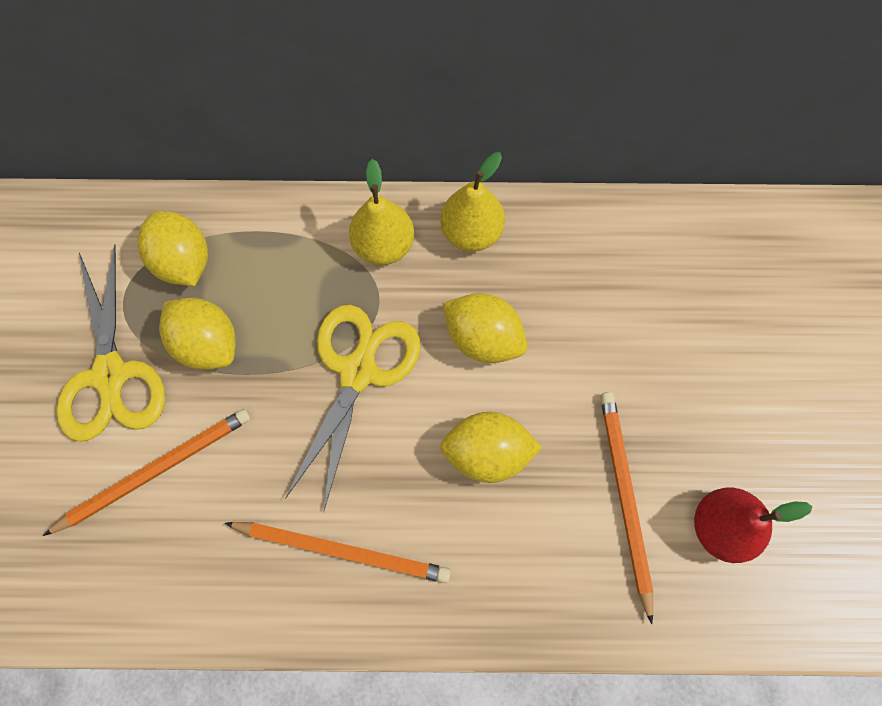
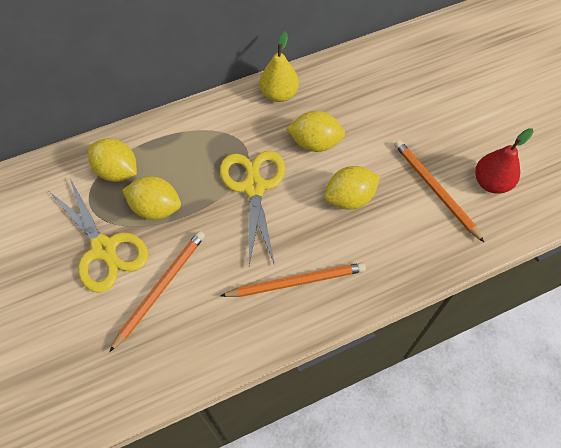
camera: 25 degrees left, 10 degrees down
(383, 245) = (233, 119): yellow pear -> none

